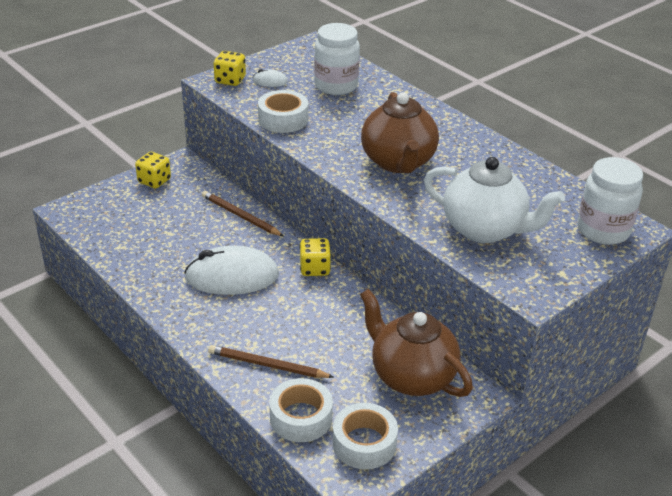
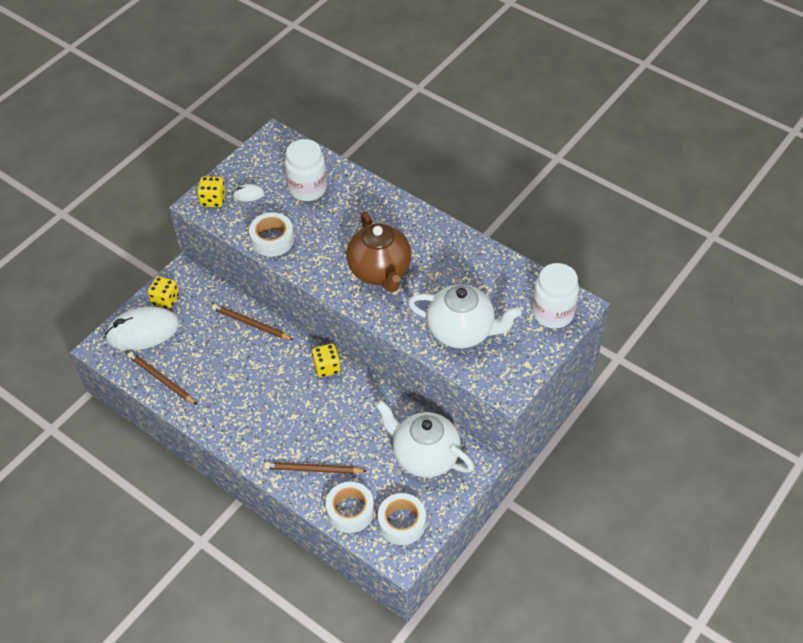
camera: 10 degrees left, 15 degrees up
(121, 248) = (161, 379): none -> brown pencil
(232, 276) = (262, 389): white mouse -> white mouse (143, 331)
(411, 376) = (424, 456): brown teapot -> white teapot

